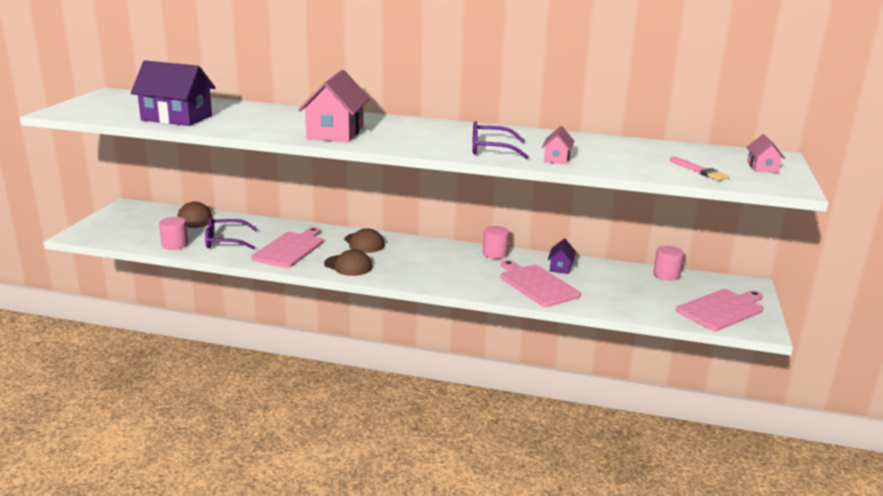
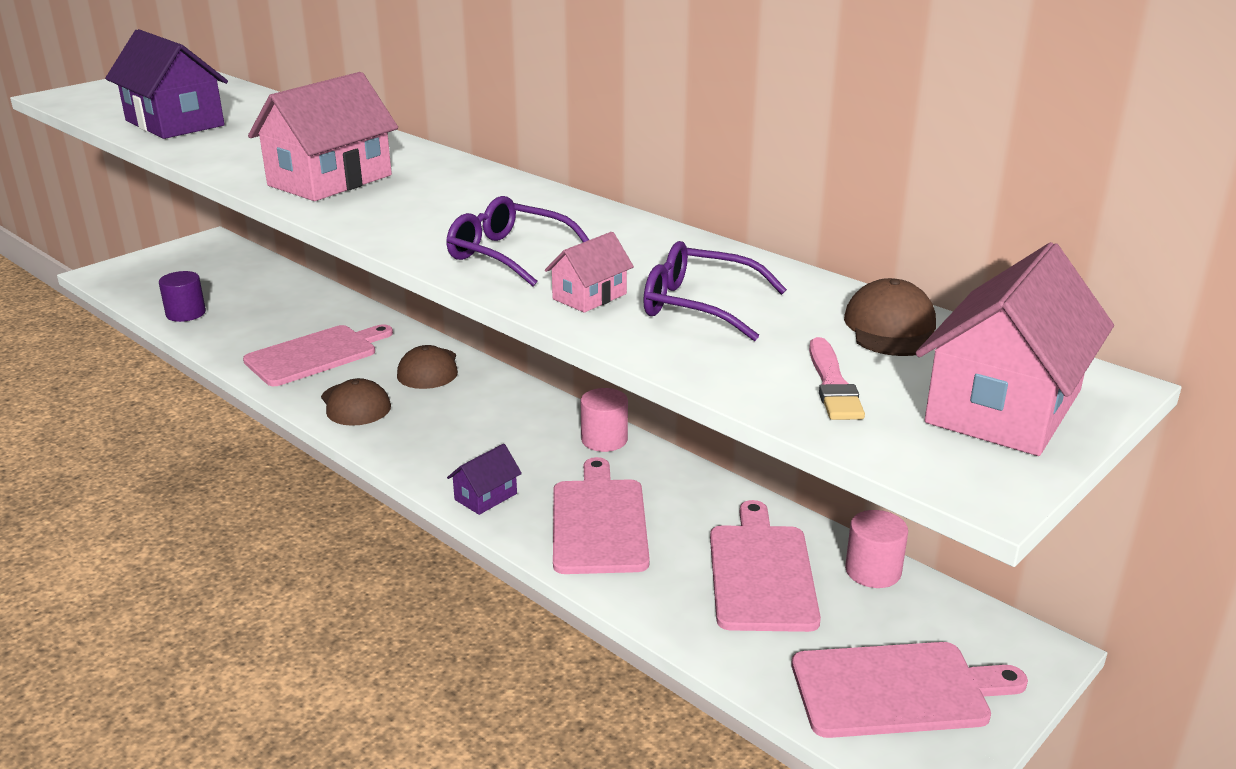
camera: 30 degrees right, 5 degrees up
(175, 245) = (186, 313): pink cylinder -> purple cylinder
(195, 219) = (261, 278): brown cap -> brown cap (891, 328)
(226, 241) = (252, 322): purple glasses -> purple glasses (700, 306)
(560, 267) = (685, 497): purple house -> purple house (485, 496)
(626, 286) = (761, 572): none -> pink cutting board
(762, 167) = (1003, 406): pink house -> pink house, size x2.06

